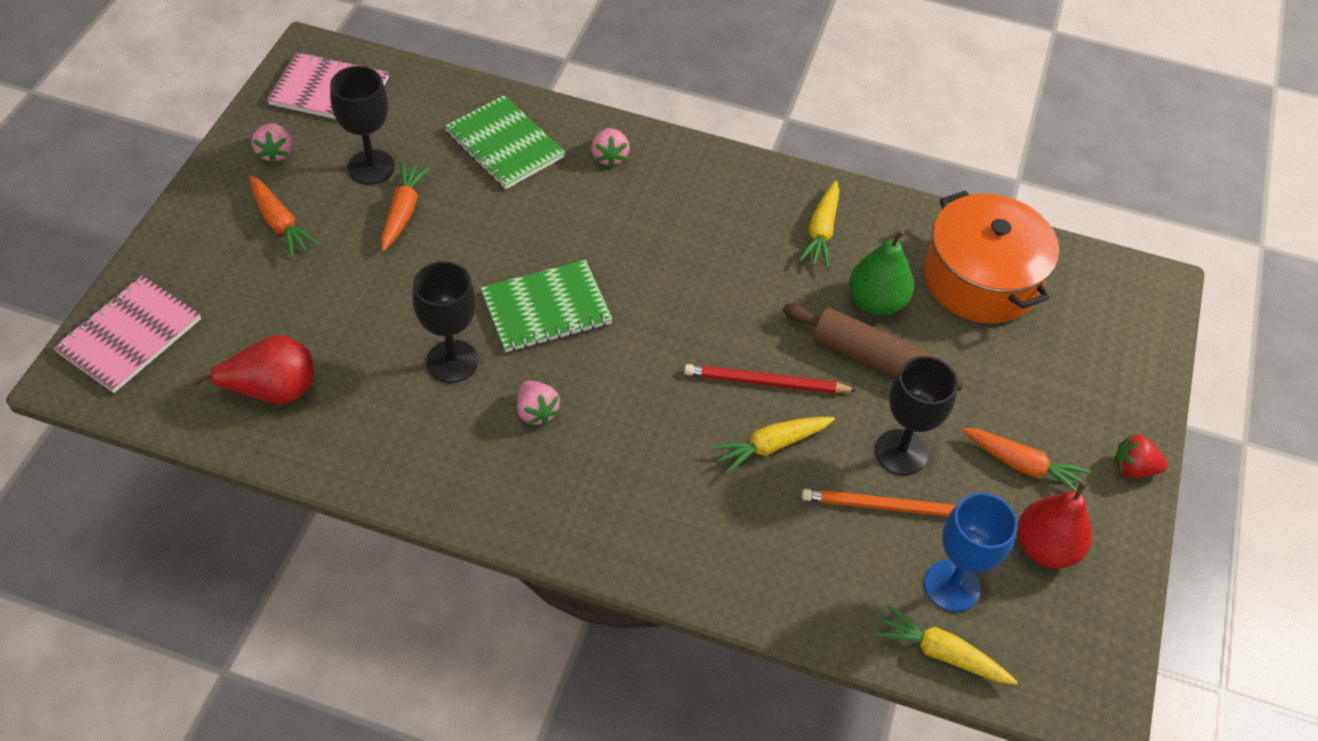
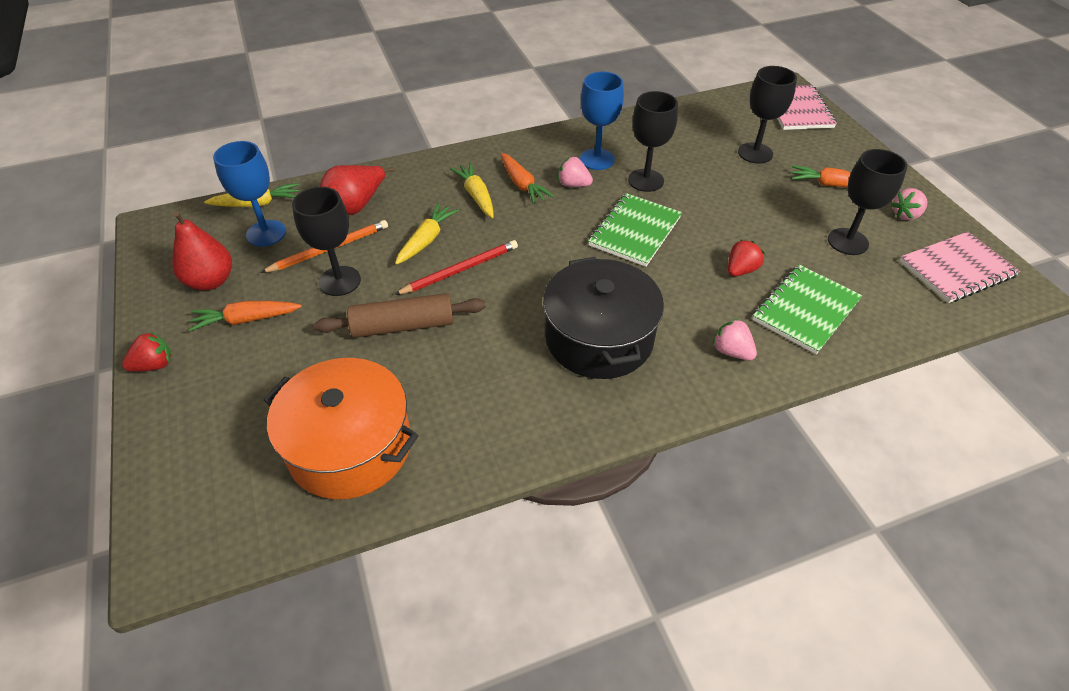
camera: 145 degrees right, 5 degrees down
(272, 390) = (705, 126): red pear -> red pear (356, 205)
(275, 153) = (906, 215): pink strawberry -> pink strawberry turned 75 degrees counterclockwise
(284, 312) = (755, 153): none -> black goblet
(403, 211) = (788, 230): orange carrot -> orange carrot (522, 185)
(465, 431) = (597, 159): none -> blue goblet
(505, 145) = (806, 310): green notebook -> green notebook turned 60 degrees counterclockwise
(505, 207) = (740, 270): none -> red strawberry
(703, 234) = (599, 338): none -> black pot
(821, 231) = (515, 400): yellow carrot -> yellow carrot (476, 196)
(876, 302) = (426, 369): green pear -> none

